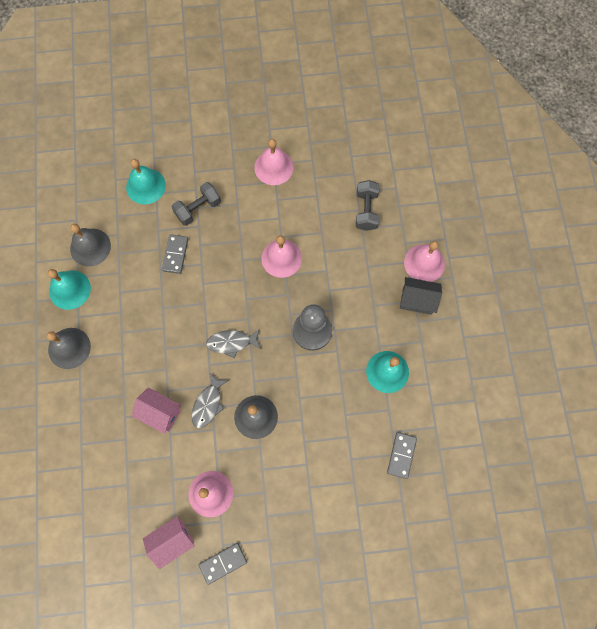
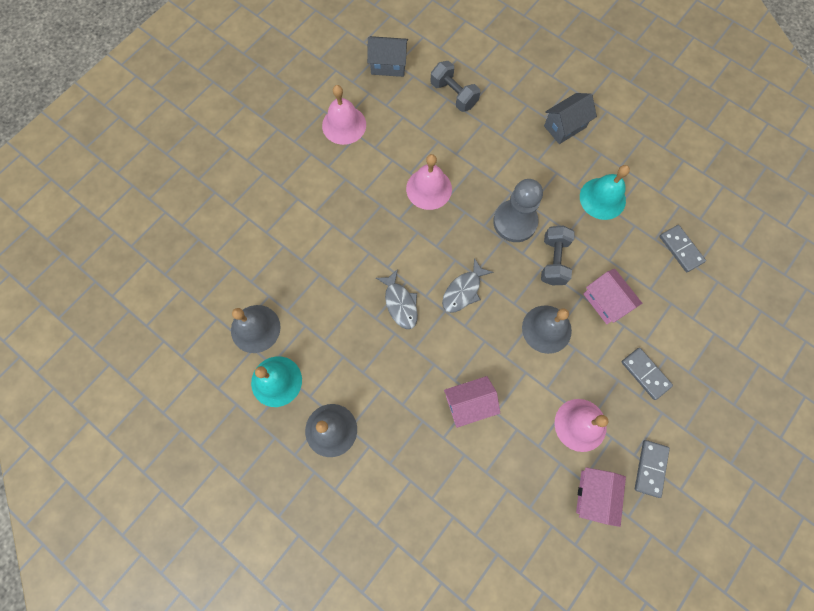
camera: 45 degrees left, 0 degrees up
(145, 186) = (250, 234): turquoise bell -> none
(175, 254) = (338, 265): grey domino -> grey domino (645, 374)
(198, 209) = (317, 212): grey dumbbell -> grey dumbbell (553, 261)
(208, 404) = (499, 357): grey fish -> grey fish (400, 303)
(312, 437) = (605, 302): none -> pink house
(345, 152) = (388, 65): none -> grey house
(424, 263) = (539, 95): pink bell -> none

